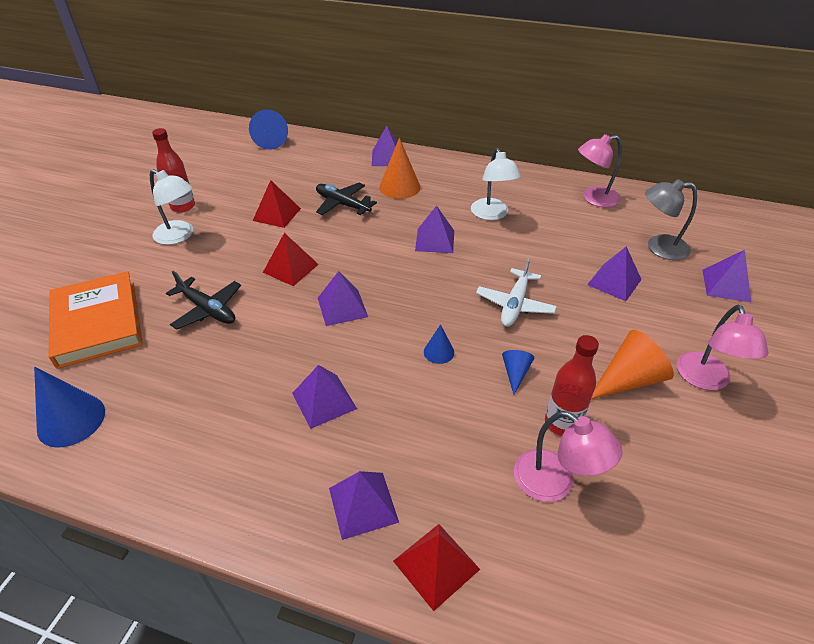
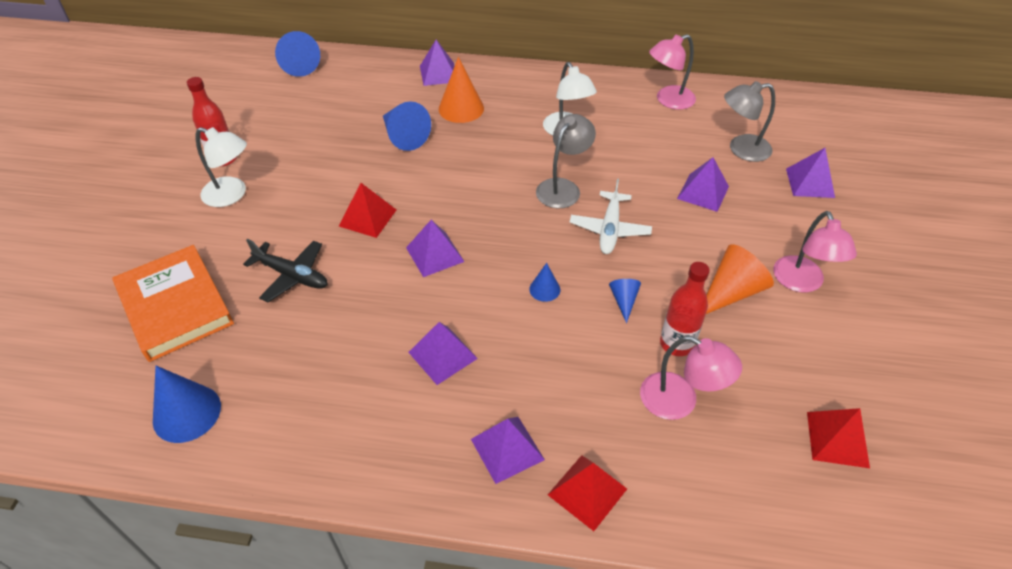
camera: 10 degrees left, 5 degrees up
(277, 214) = (334, 156): red pyramid -> red pyramid (837, 439)
(342, 204) = (403, 136): black plane -> blue cone
(435, 240) = (513, 167): purple pyramid -> none
(477, 262) = (563, 187): none -> grey lamp

